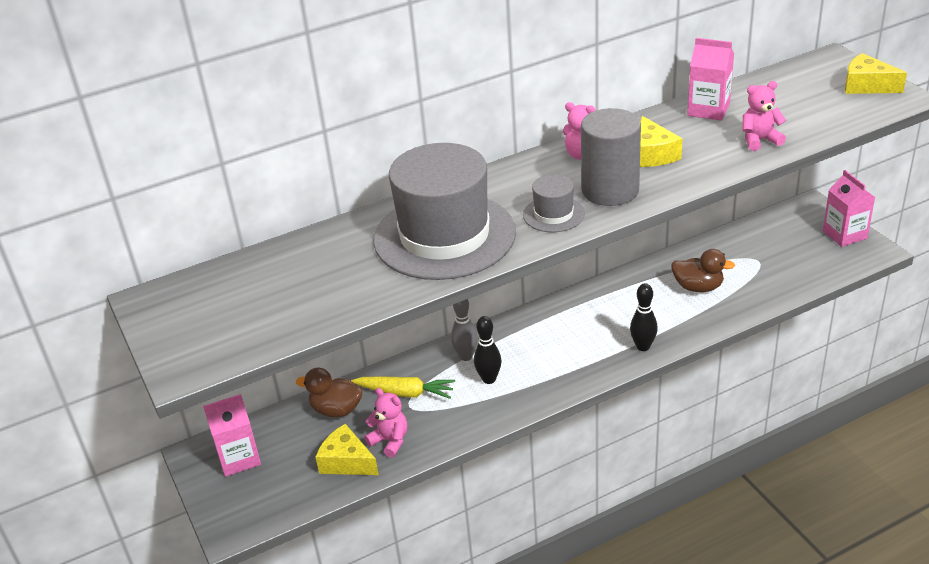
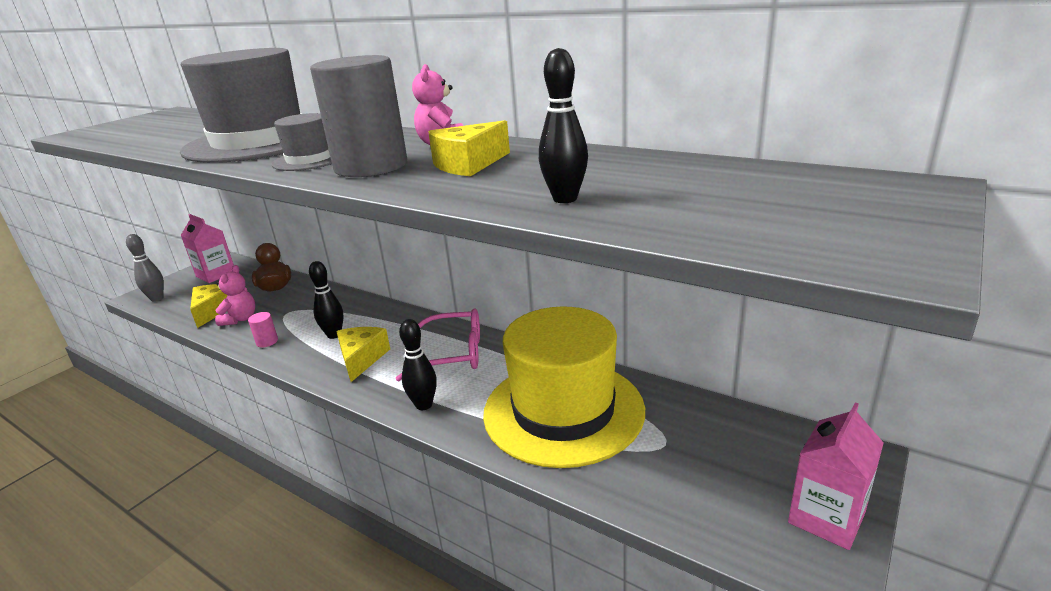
camera: 60 degrees right, 10 degrees down
(405, 393) = (303, 305): yellow carrot -> none
(461, 424) = (267, 342): none -> pink cylinder
(466, 356) = (363, 315): grey bowling pin -> grey bowling pin (157, 298)
(584, 318) = (453, 354): none -> pink glasses
(698, 287) = (563, 411): brown duck -> yellow hat
(708, 110) = (616, 162): pink carton -> none
(759, 140) = (565, 199): pink teddy bear -> black bowling pin
(866, 86) = (874, 225): yellow cheese -> yellow cheese (361, 359)

